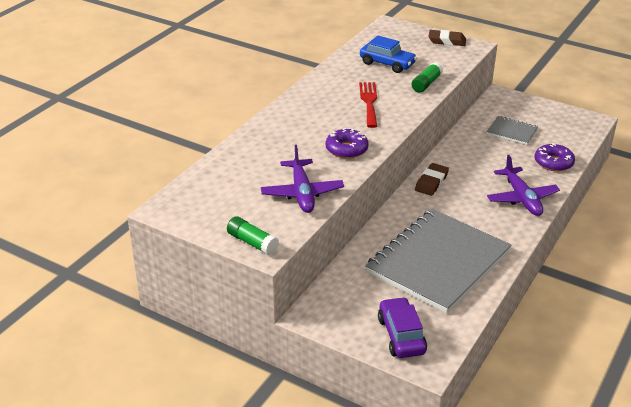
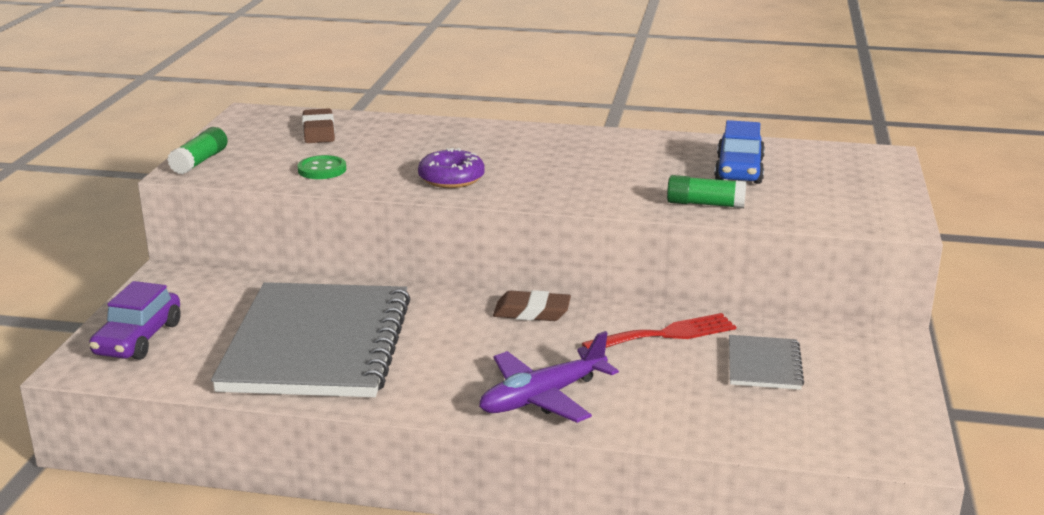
camera: 70 degrees right, 10 degrees down
(302, 193) = (322, 169): purple plane -> green button
(369, 102) = (600, 174): red fork -> red fork (666, 334)
(401, 335) = (138, 339): purple car -> purple car turned 135 degrees clockwise
(438, 262) = (317, 344): grey notebook -> grey notebook turned 75 degrees clockwise
(447, 41) = (884, 202): brown eraser -> brown eraser (318, 131)
(553, 163) = (692, 419): purple donut -> none

